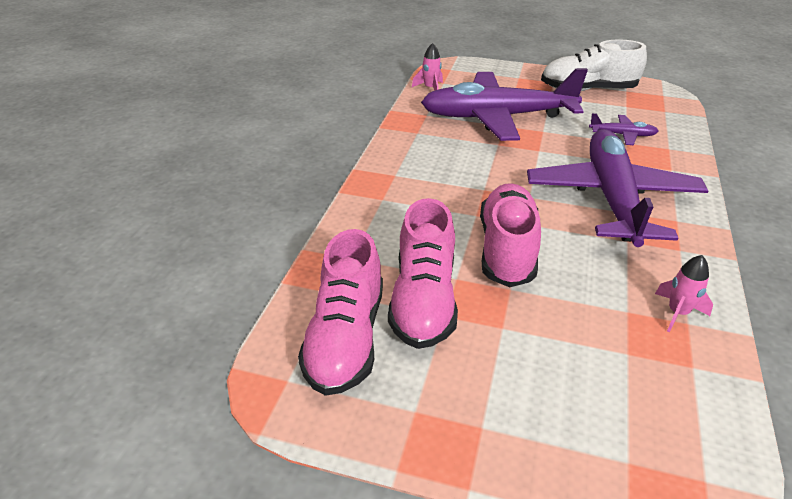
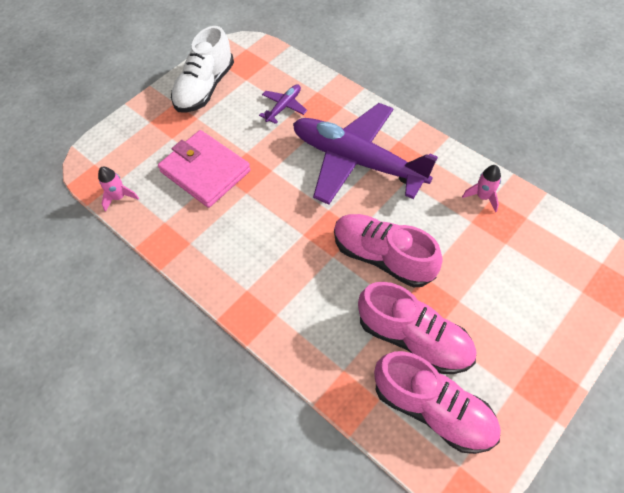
camera: 60 degrees left, 20 degrees up
(498, 117) = (205, 171): purple plane -> pink wallet

